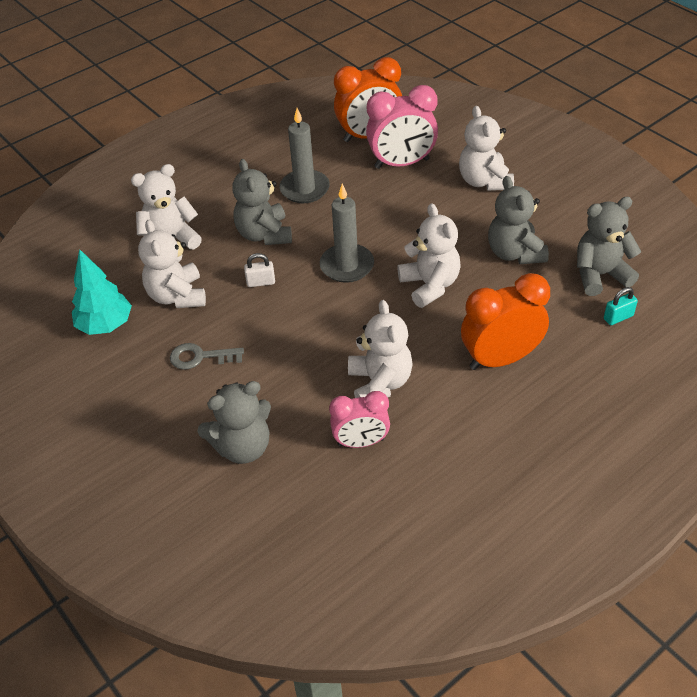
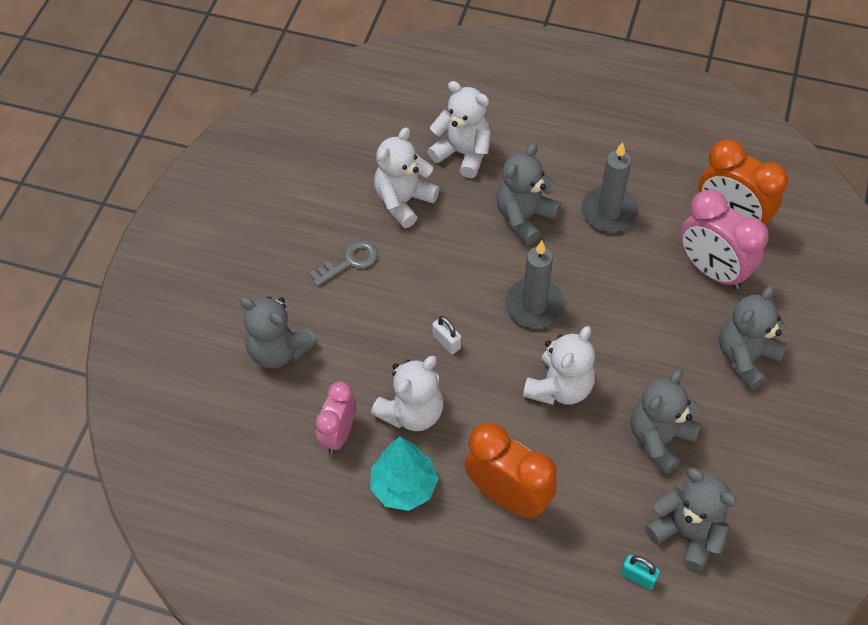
camera: 55 degrees right, 10 degrees up
(105, 325) = (337, 174): turquoise tree -> turquoise tree (404, 487)
(200, 357) = (349, 262): grey key -> grey key turned 90 degrees clockwise
(261, 282) = (464, 251): white padlock -> white padlock (446, 342)
(361, 442) = (338, 434): pink clock -> pink clock turned 60 degrees clockwise
(484, 181) = (745, 357): white teddy bear -> grey teddy bear

